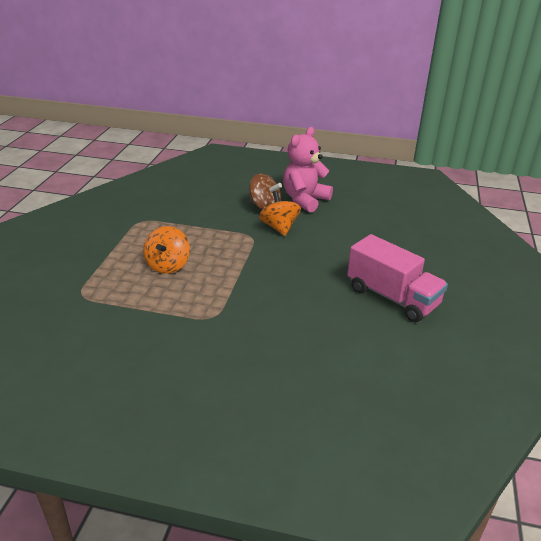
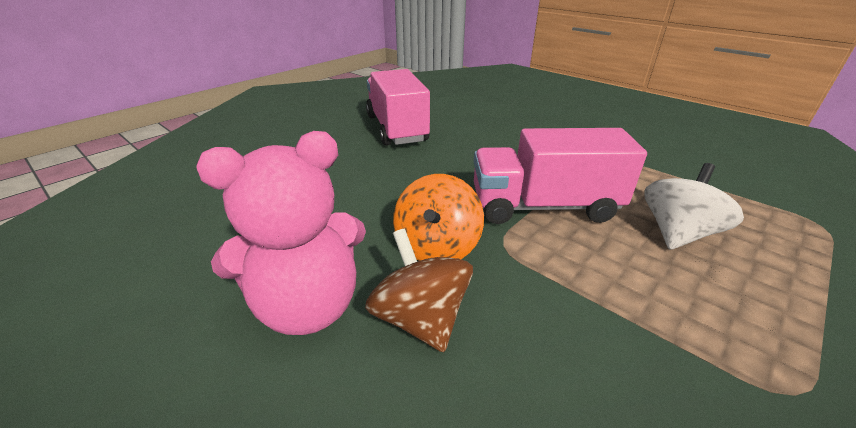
camera: 150 degrees left, 0 degrees up
(168, 265) = (677, 233): orange spinning top -> white spinning top
(241, 261) = (544, 206): none -> pink truck

